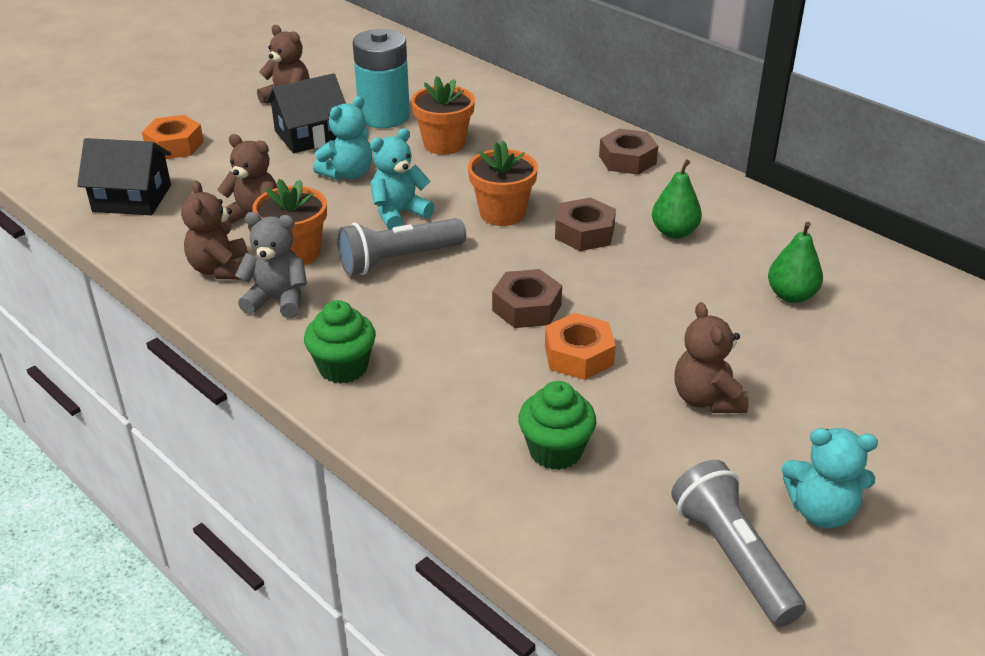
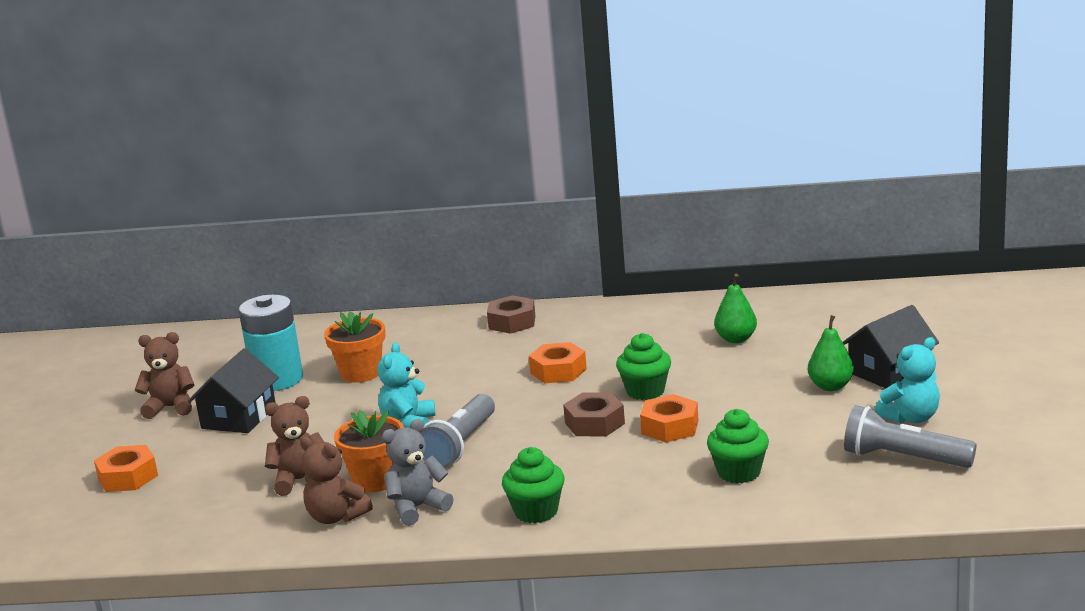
camera: 40 degrees left, 15 degrees down
(132, 198) = (164, 522): black house -> black house (889, 372)
(348, 174) = (320, 423): turquoise teddy bear -> none
(502, 213) = (482, 388): orange flower pot -> none
(584, 233) = (558, 371): brown nut -> orange nut
(620, 301) = (645, 391): none -> green cupcake
(674, 232) = (614, 343): green pear -> green pear (830, 386)
(706, 399) = (775, 407): brown teddy bear -> none

